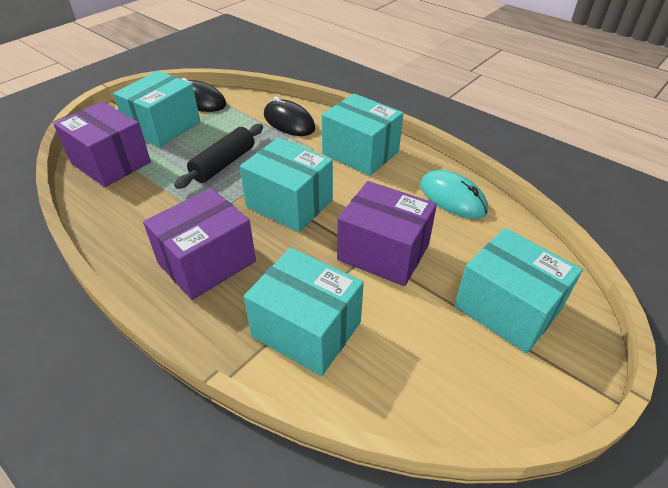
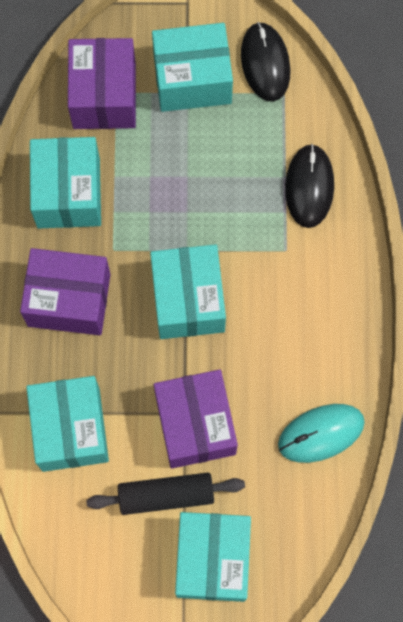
camera: 50 degrees right, 30 degrees up
(223, 164) = (189, 192): black rolling pin -> black rolling pin (166, 495)
(360, 153) = (318, 300): turquoise box -> turquoise box (68, 193)
(452, 197) = (321, 433): turquoise mouse -> turquoise mouse turned 60 degrees clockwise

